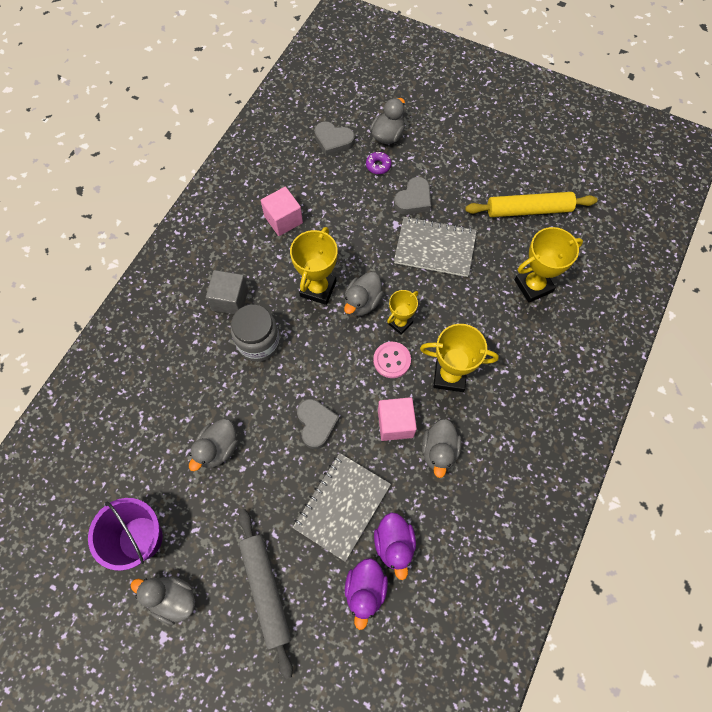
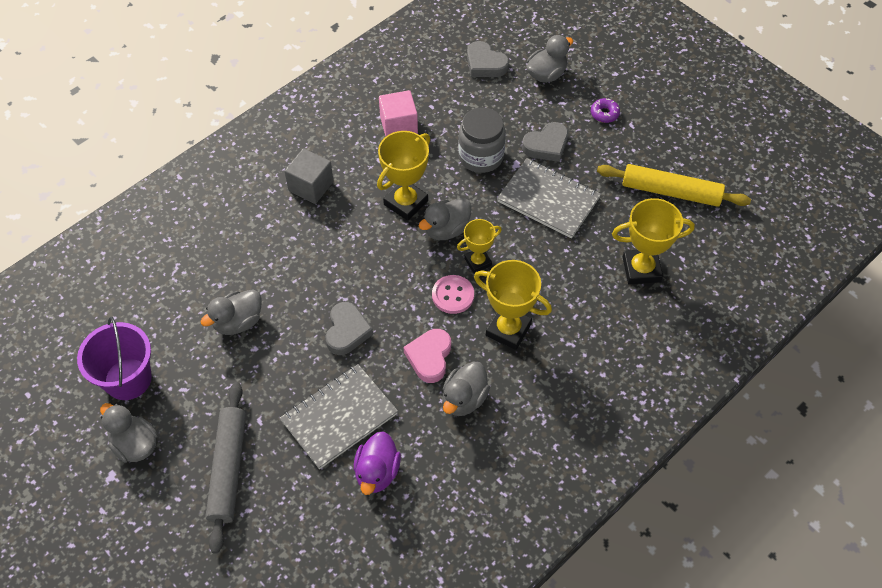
camera: 20 degrees right, 10 degrees down
(258, 342) = (322, 235): grey jar -> grey jar (481, 156)
(365, 590) = (328, 504): purple duck -> none
(378, 165) = (523, 101): purple donut -> purple donut (604, 113)
(395, 423) = (429, 357): pink cube -> pink heart

